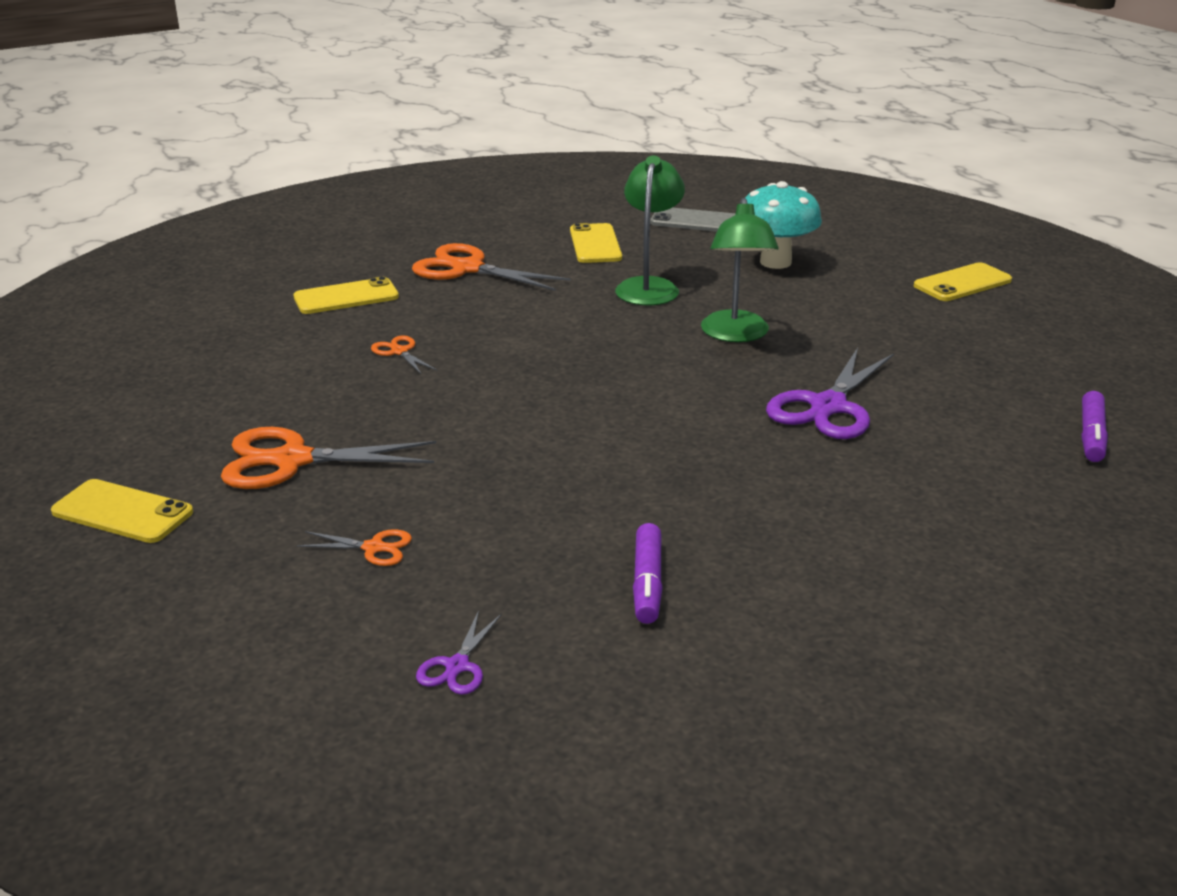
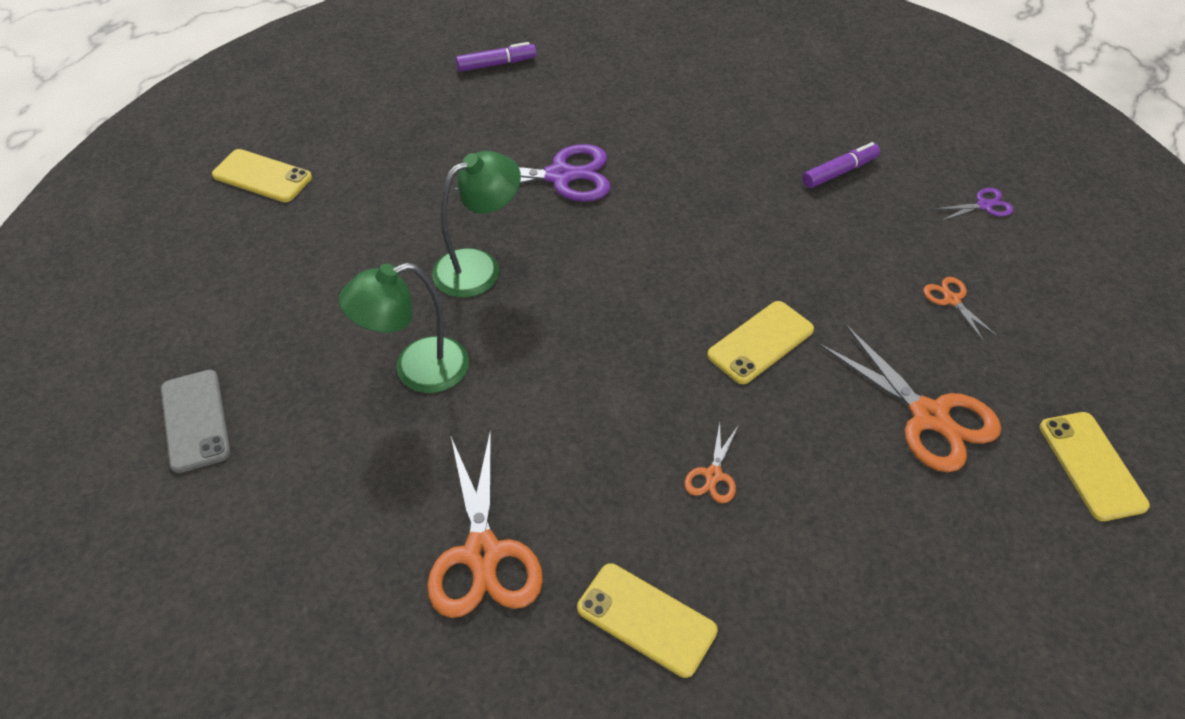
camera: 125 degrees left, 20 degrees up
(595, 244) = (327, 475): yellow phone -> yellow phone (760, 342)
(775, 262) = (287, 306): turquoise mushroom -> none

